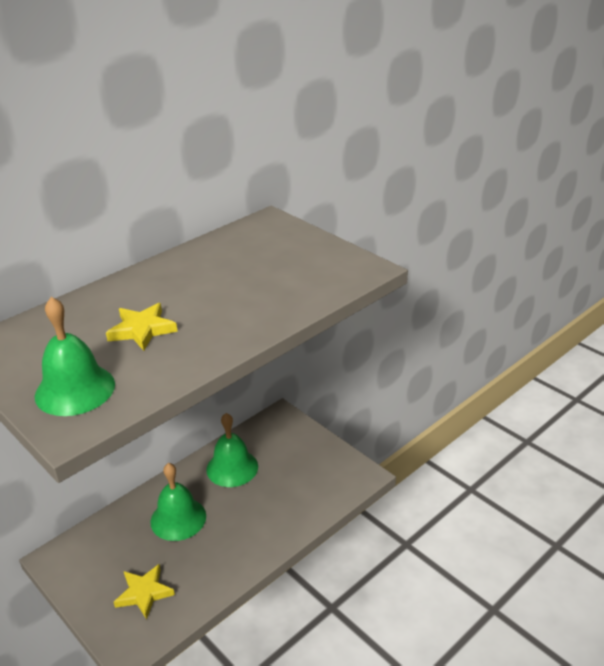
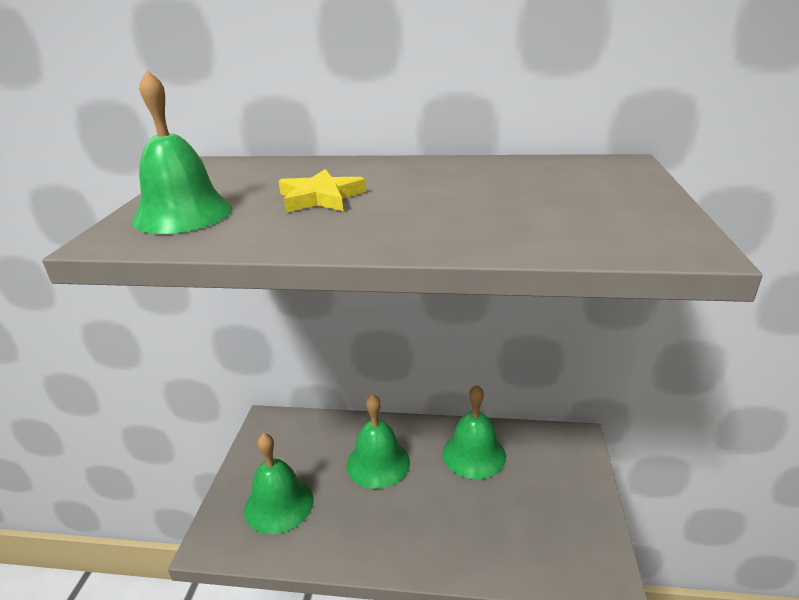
camera: 50 degrees right, 5 degrees down
(144, 593) = (279, 504): yellow star -> green bell

